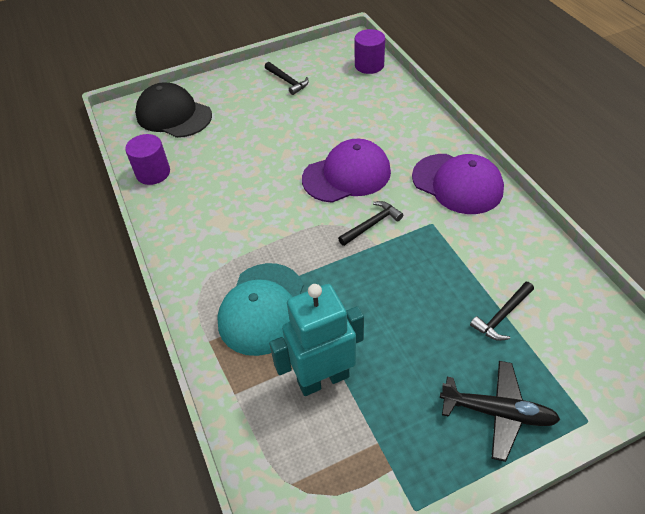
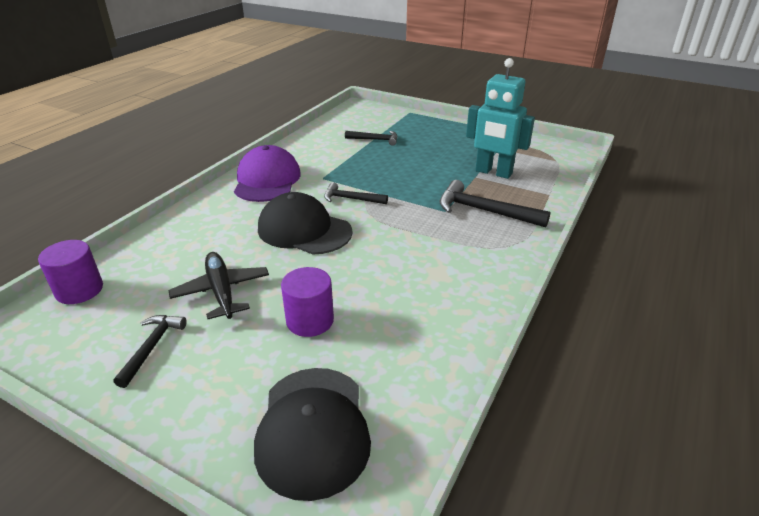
camera: 130 degrees left, 15 degrees down
(153, 173) = (437, 366): purple cylinder -> purple cylinder (310, 320)
(262, 308) = (484, 211): turquoise cap -> black hammer
(347, 175) = (304, 230): purple cap -> black cap
(497, 412) = (436, 128): black plane -> black plane (221, 291)

